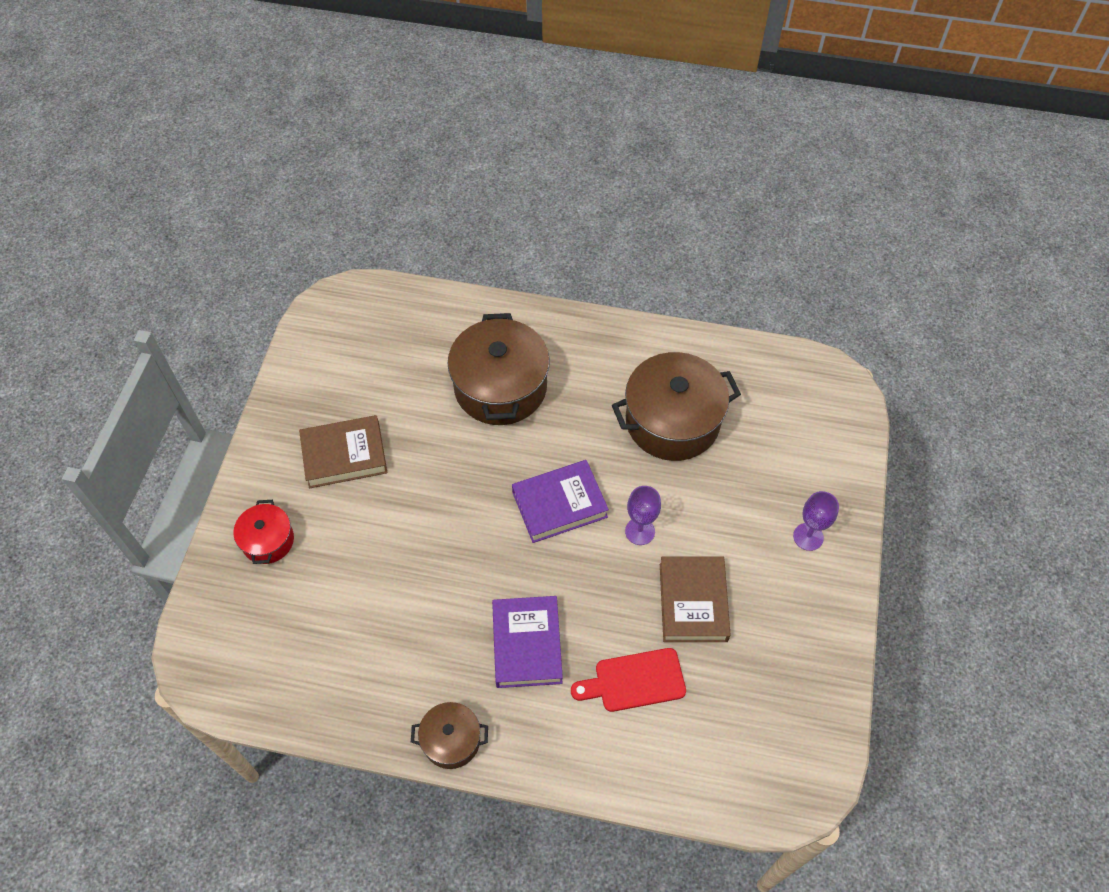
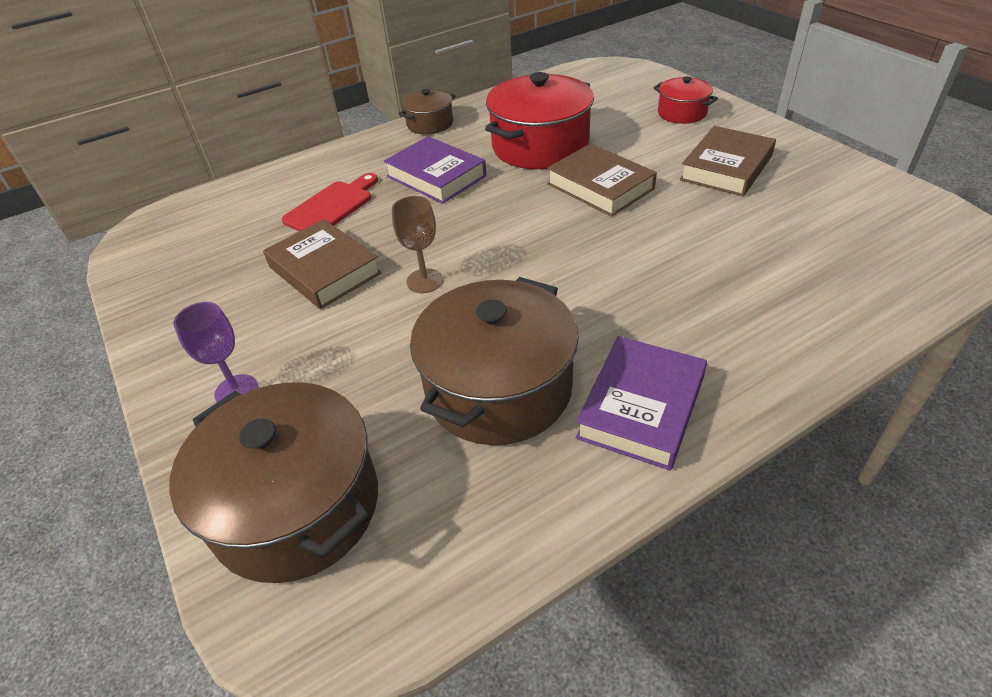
camera: 140 degrees right, 15 degrees down
(414, 606) = (540, 146): none -> red pot
(439, 516) = (600, 186): none -> brown book
(500, 387) = (706, 286): brown pot -> brown pot (296, 506)
(559, 504) = (519, 251): purple book -> purple book (641, 407)
(640, 531) = (424, 281): purple goblet -> brown goblet

